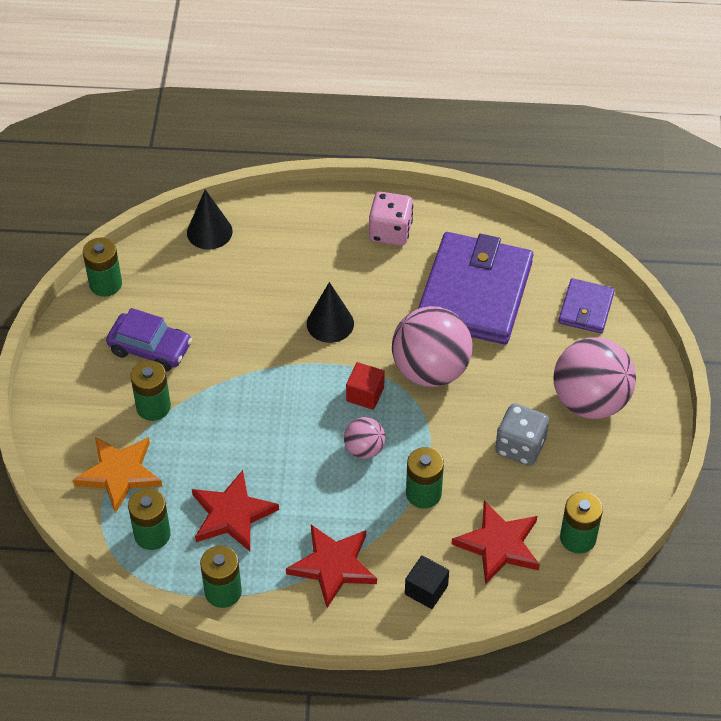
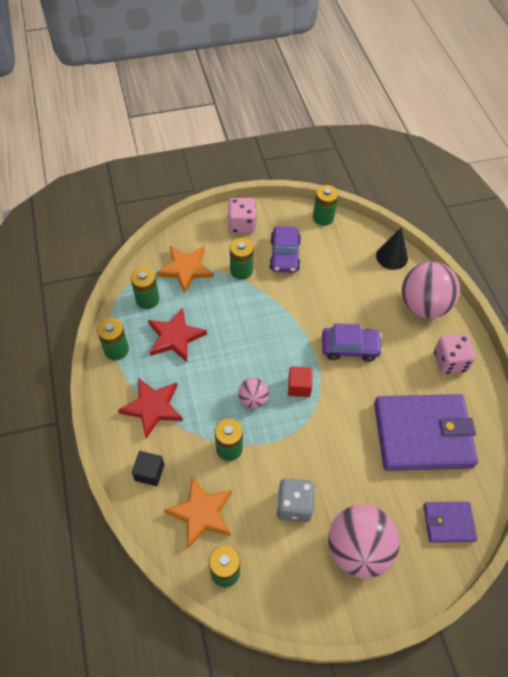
camera: 70 degrees right, 5 degrees up
(70, 384) = (241, 225): none -> pink dice
(330, 323) = (350, 347): black cone -> purple car
(430, 370) = (338, 423): pink ball -> pink ball (423, 306)
(499, 545) = (201, 513): red star -> orange star

